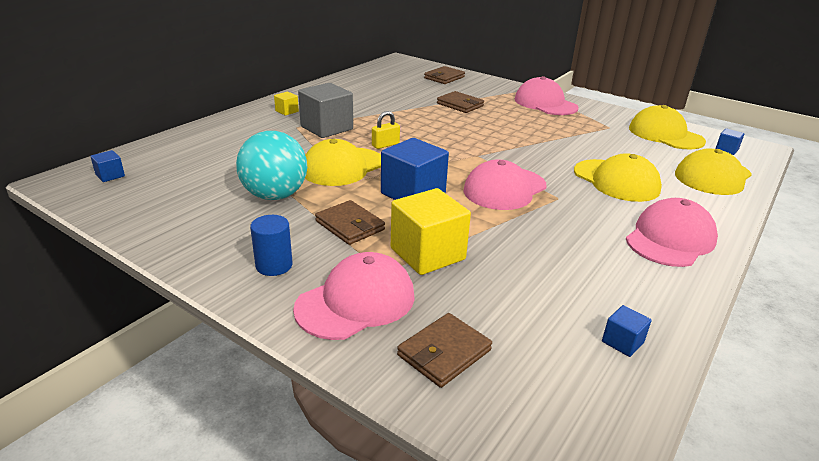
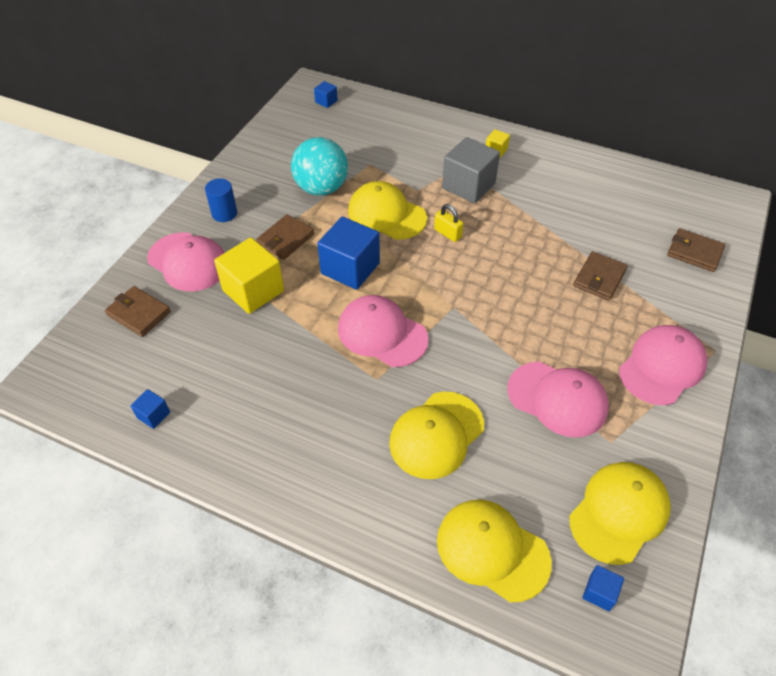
camera: 80 degrees right, 20 degrees up
(670, 239) = (314, 472): pink cap -> pink cap (557, 399)

